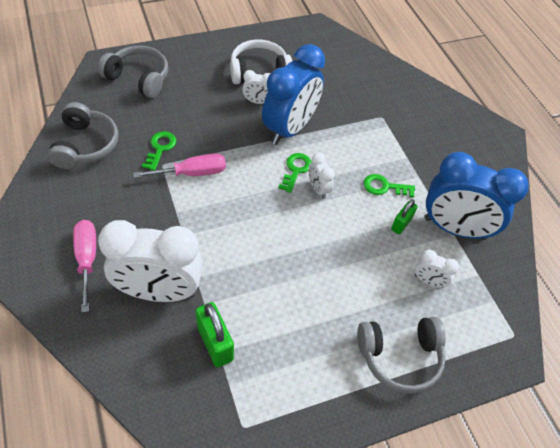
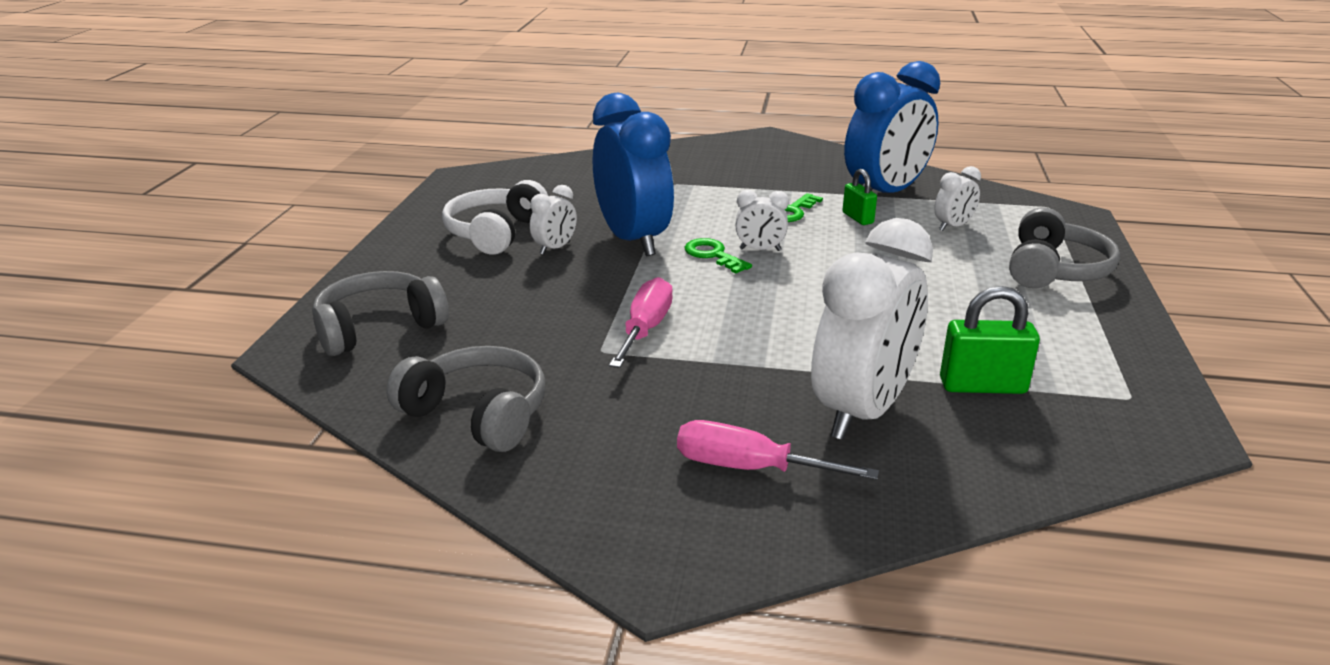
camera: 55 degrees left, 25 degrees down
(160, 148) = (564, 344): green key -> none

